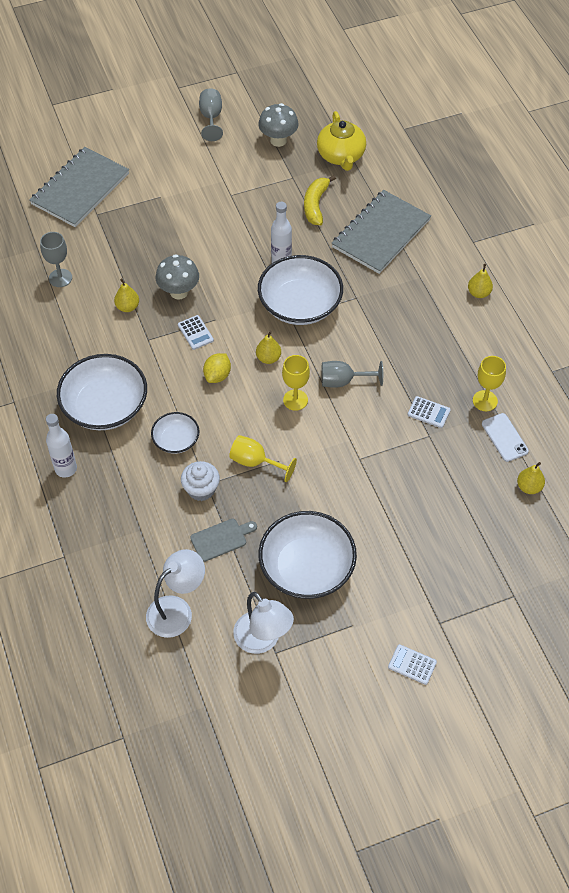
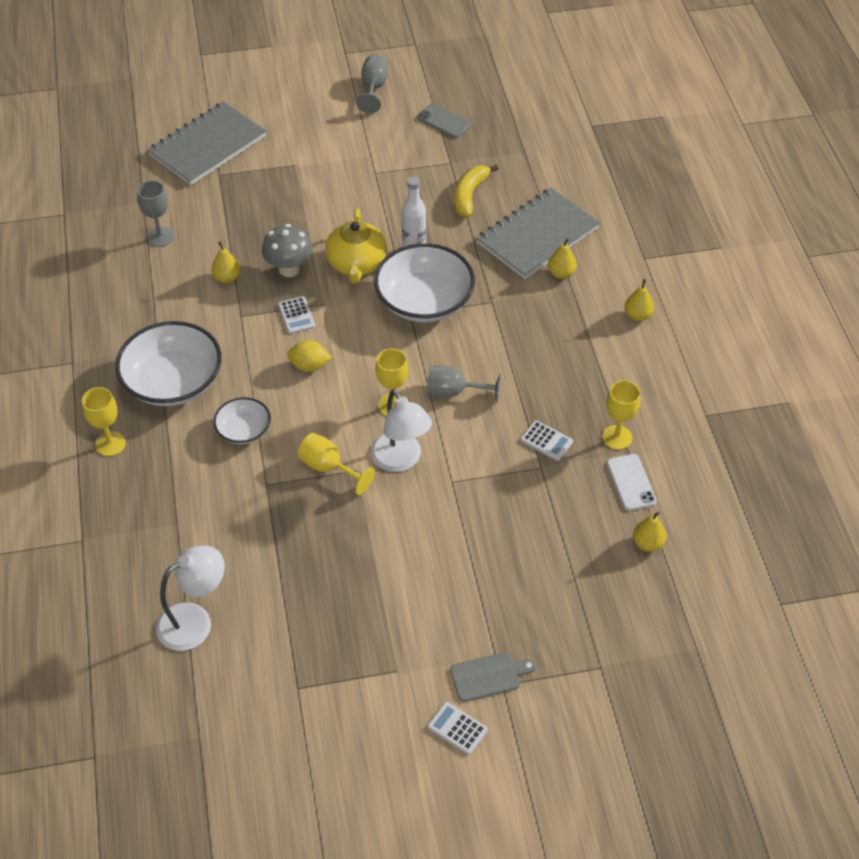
camera: 10 degrees right, 5 degrees down
(66, 469) = (110, 444): white bottle -> yellow goblet
(201, 489) = (258, 489): white cupcake -> none
(217, 375) = (309, 366): yellow lemon -> yellow lemon turned 60 degrees clockwise
(221, 539) = (267, 548): grey cutting board -> grey cutting board (488, 676)
(263, 640) = (286, 671): white lamp -> white lamp (401, 460)
(268, 358) = (373, 354): yellow pear -> yellow pear (561, 273)
(278, 140) = (443, 121): grey mushroom -> grey phone
(307, 567) = (359, 596): white bowl -> none
(341, 156) = (511, 146): yellow teapot -> yellow teapot (356, 264)

